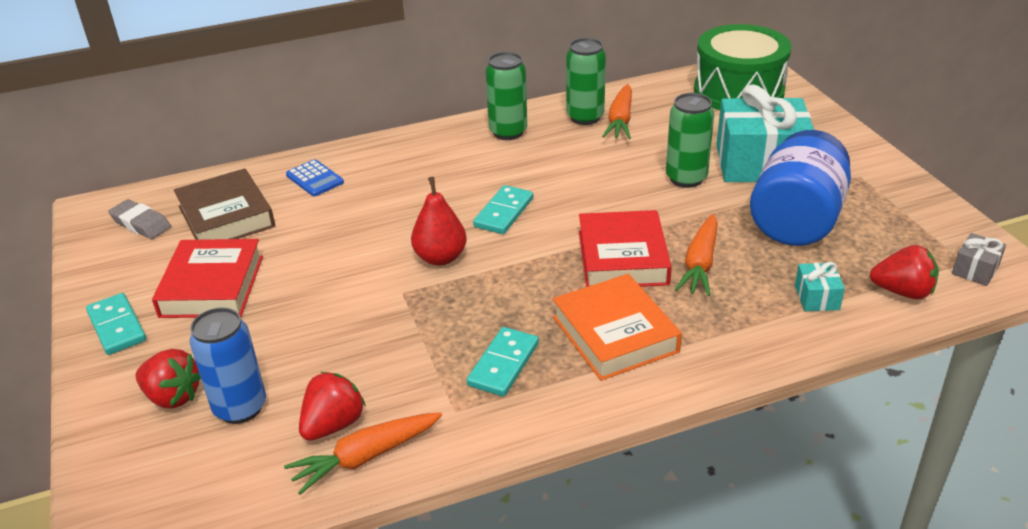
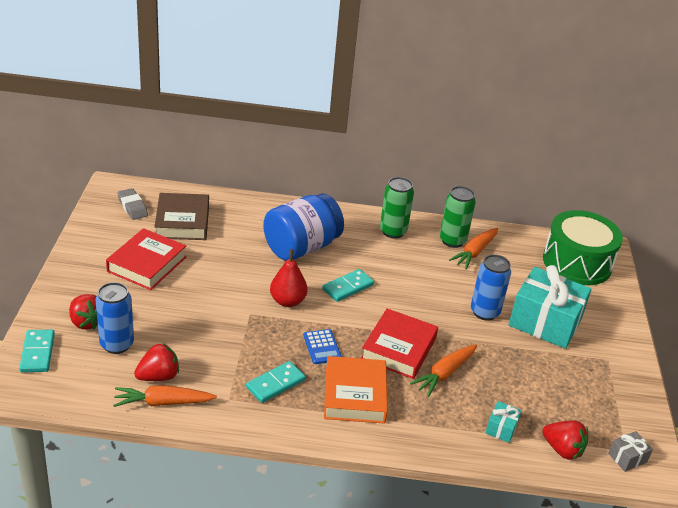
camera: 20 degrees right, 0 degrees up
(117, 327) = (82, 267): turquoise domino -> turquoise domino (37, 353)
(315, 179) = (249, 217): blue calculator -> blue calculator (322, 347)
(686, 178) = (484, 312): green can -> blue can
(796, 220) = (534, 372): blue jar -> blue jar (301, 247)

